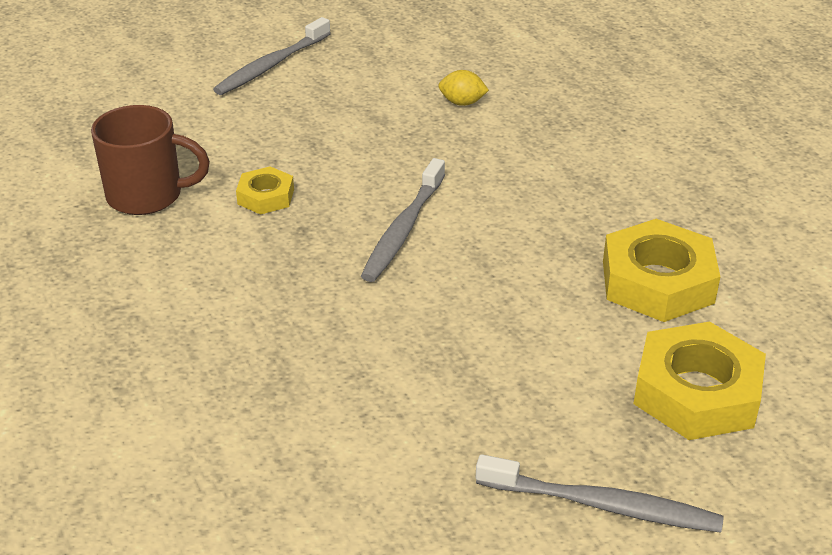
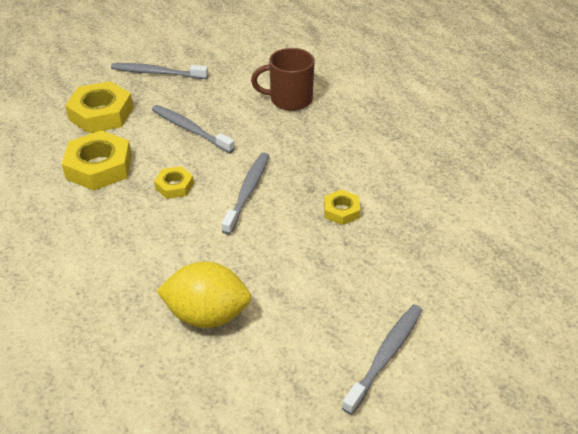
camera: 175 degrees right, 5 degrees up
(147, 195) = (419, 207): brown mug -> brown mug (289, 100)
(462, 103) = (207, 315): yellow lemon -> yellow lemon, size x2.15
(505, 344) = (190, 129): none -> grey toothbrush
(521, 244) = (174, 186): none -> yellow nut

